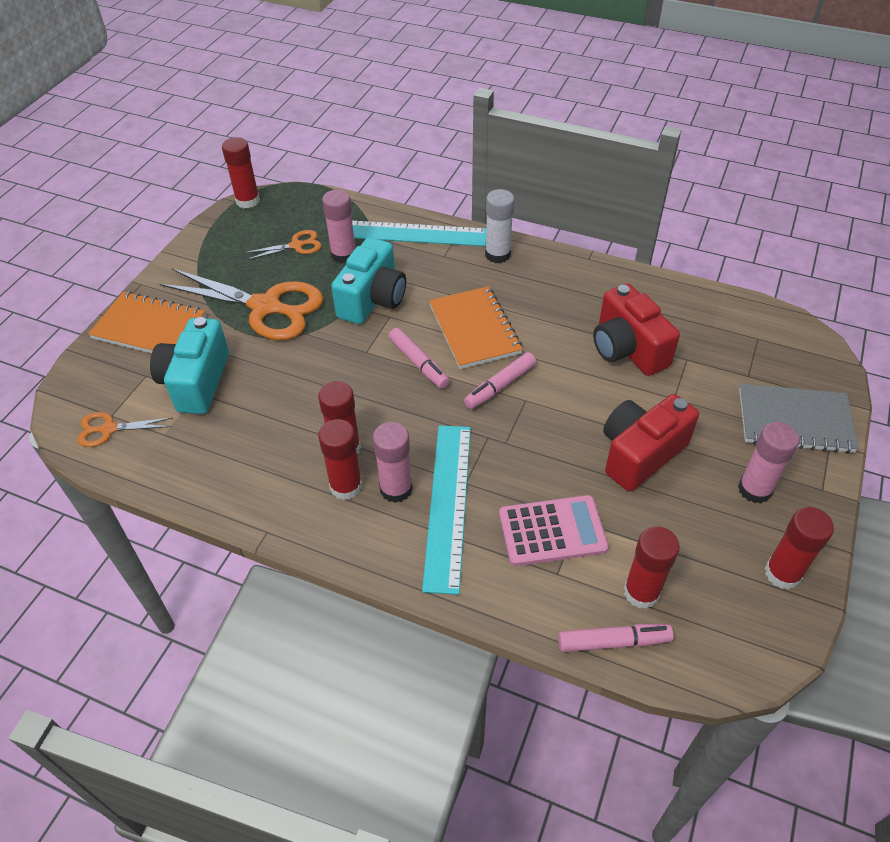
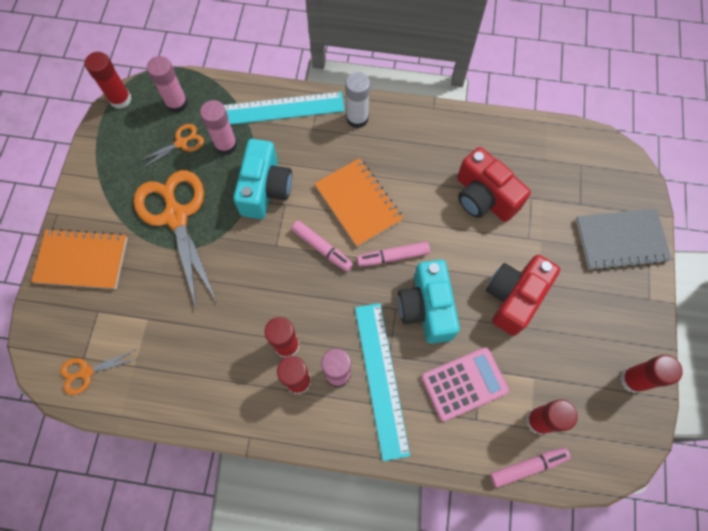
camera: 15 degrees left, 20 degrees up
(196, 382) = (143, 308): turquoise camera -> turquoise camera (426, 308)
(265, 307) = (176, 216): orange scissors -> orange scissors turned 120 degrees counterclockwise
(500, 386) = (393, 257): pink marker -> pink marker turned 45 degrees clockwise
(754, 489) = (602, 311): pink glue stick -> pink glue stick (177, 103)

